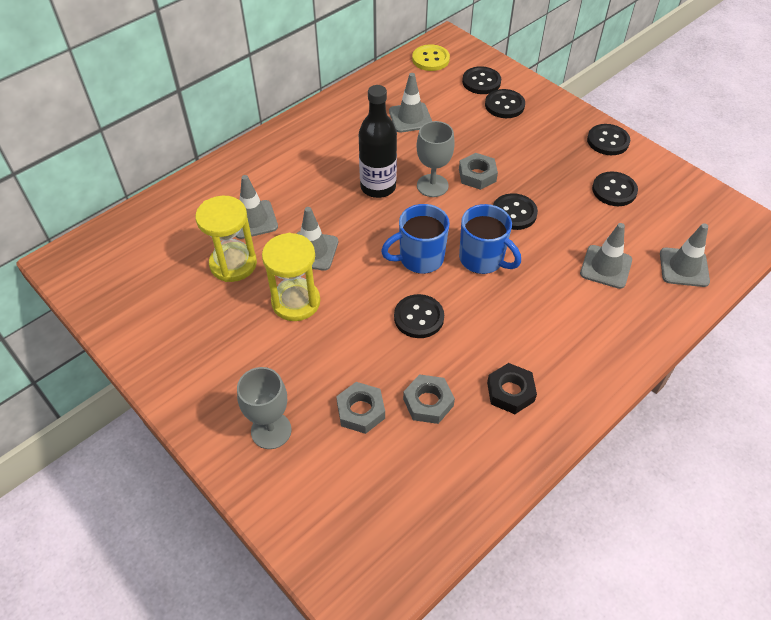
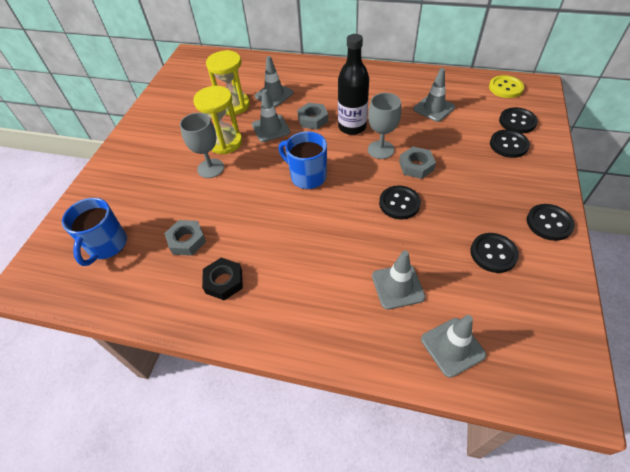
camera: 60 degrees right, 0 degrees up
(271, 430) = (125, 181): grey goblet -> grey goblet (210, 168)
(361, 411) = (161, 212): grey nut -> grey nut (313, 119)
(419, 317) = (255, 201): black button -> none
(482, 259) = (336, 208): blue mug -> blue mug (107, 245)

